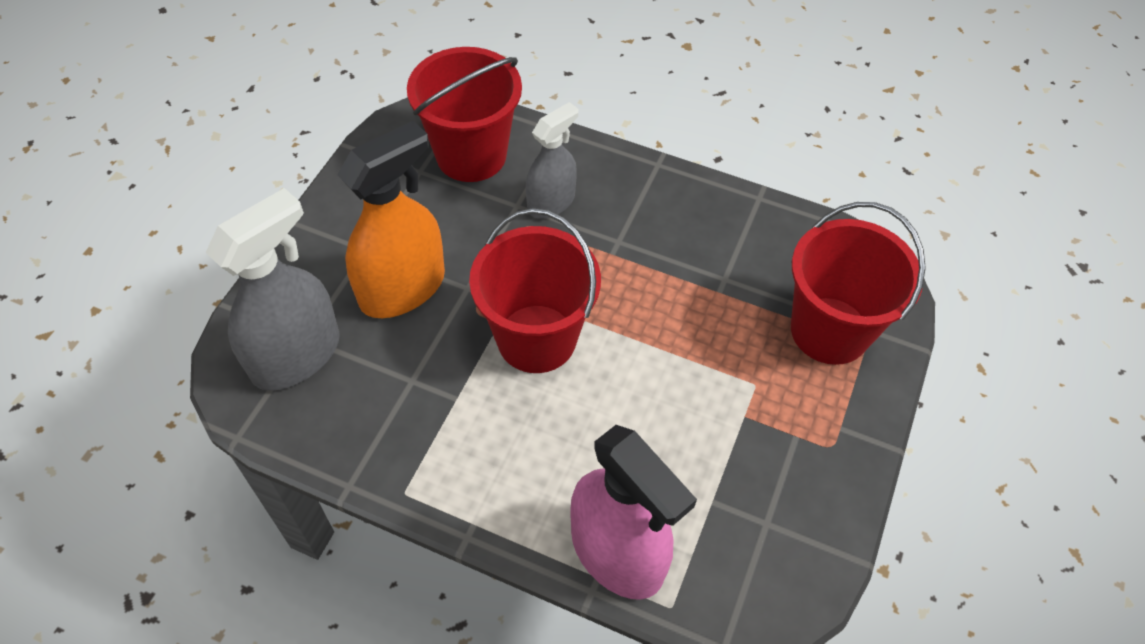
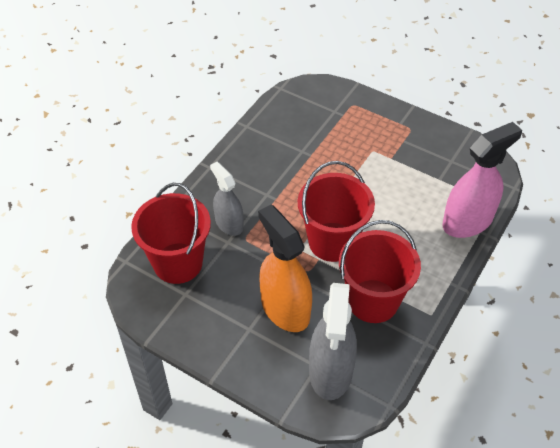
camera: 80 degrees left, 5 degrees down
(296, 355) = (330, 371): grey spray bottle -> grey spray bottle turned 135 degrees counterclockwise
(829, 330) = (342, 115): red bucket -> red bucket (373, 301)

